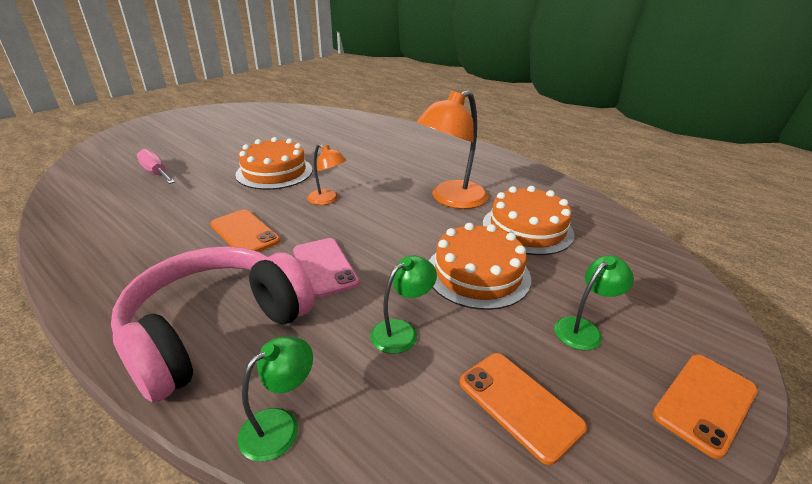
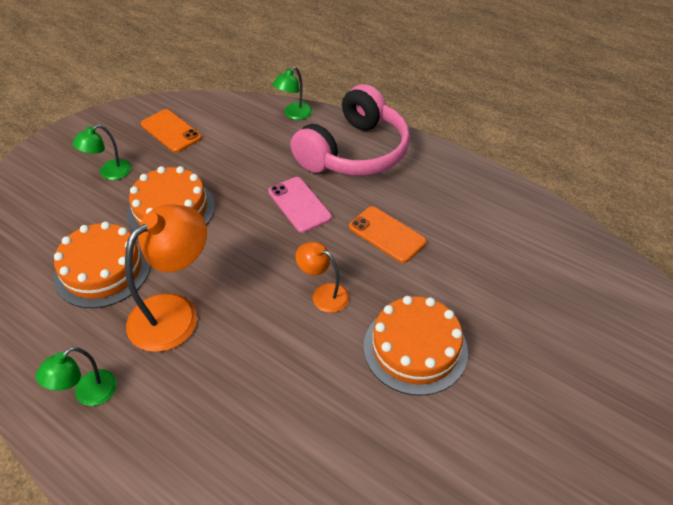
camera: 175 degrees right, 15 degrees up
(156, 173) = (566, 326): pink screwdriver -> none
(401, 331) = (234, 161): green lamp -> green lamp (88, 394)
(705, 402) = (67, 139): orange phone -> none

